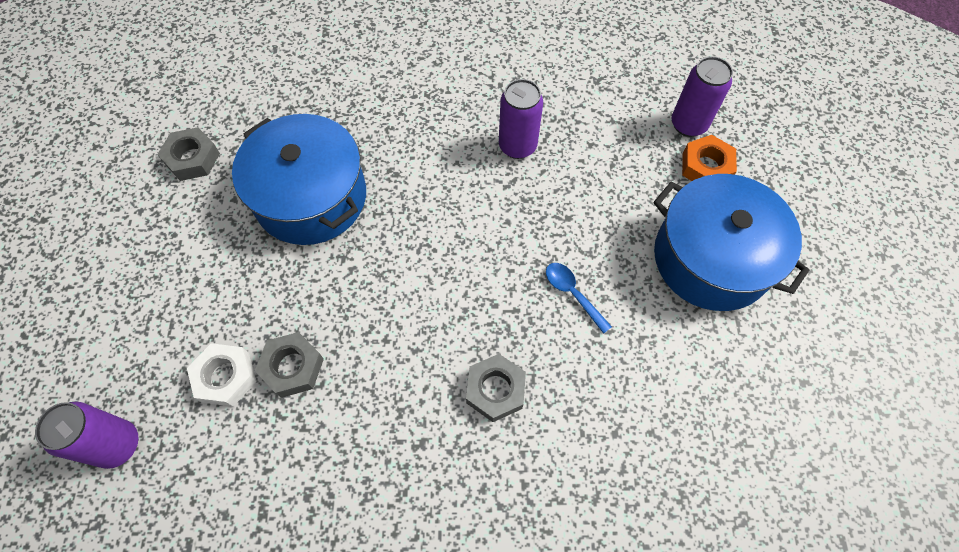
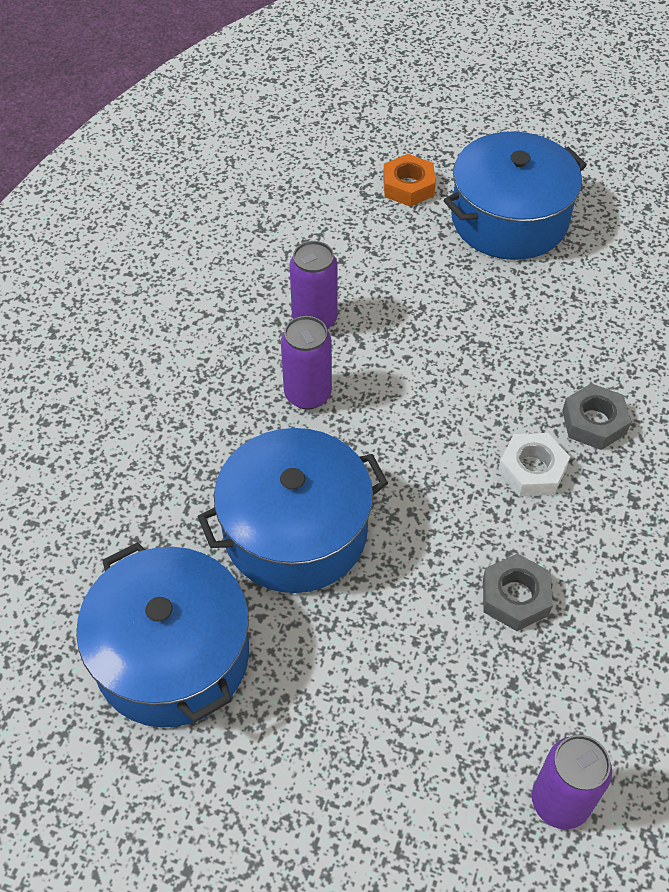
camera: 70 degrees left, 10 degrees down
(192, 159) = (172, 655): grey nut -> blue pot
(225, 377) = (507, 668): white nut -> white nut (532, 470)
(572, 294) = (510, 331): blue spoon -> none
(688, 124) = (353, 180): purple can -> purple can (307, 394)

